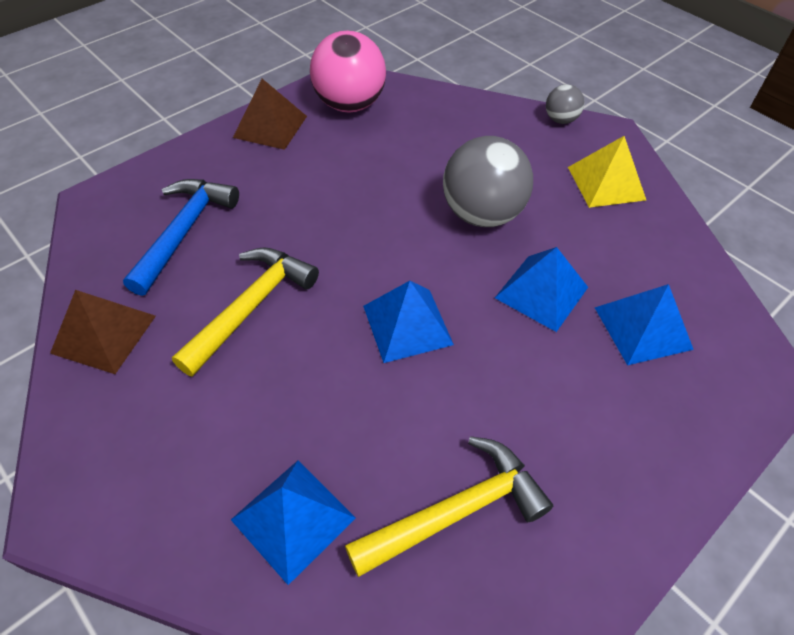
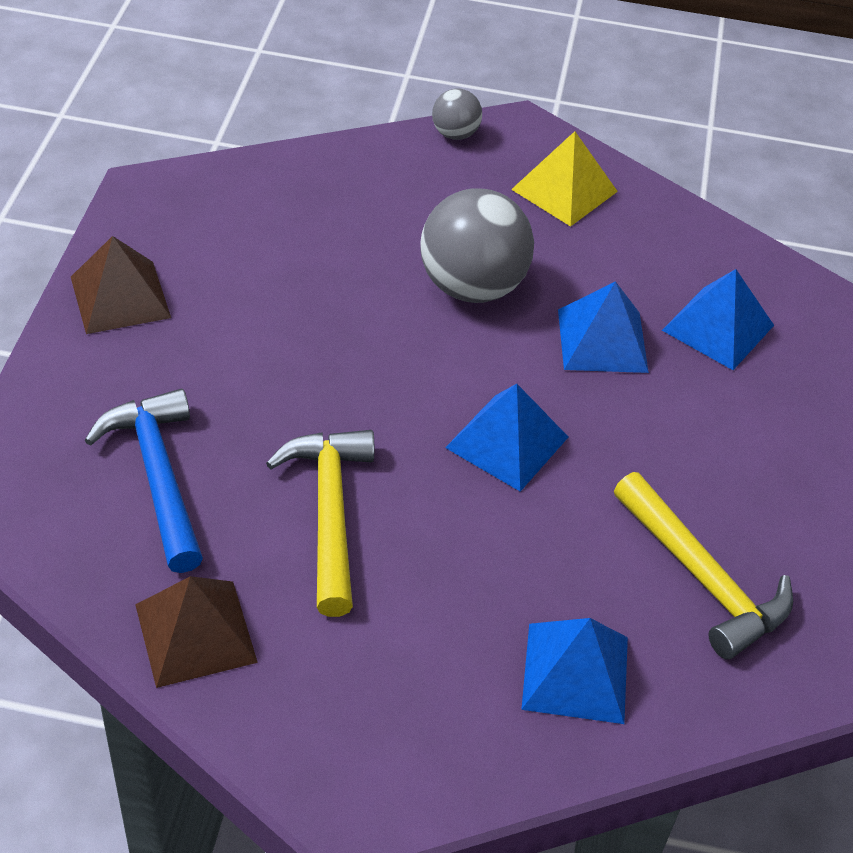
camera: 40 degrees left, 5 degrees down
(349, 105) = (192, 223): pink ball -> none
(456, 510) = (703, 578): yellow hammer -> yellow hammer turned 120 degrees clockwise

